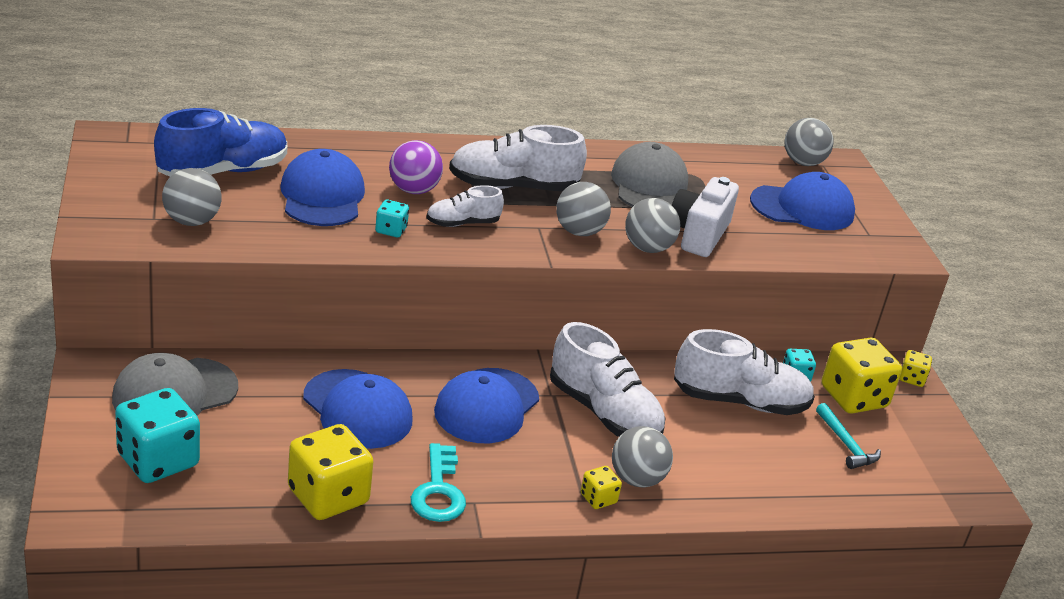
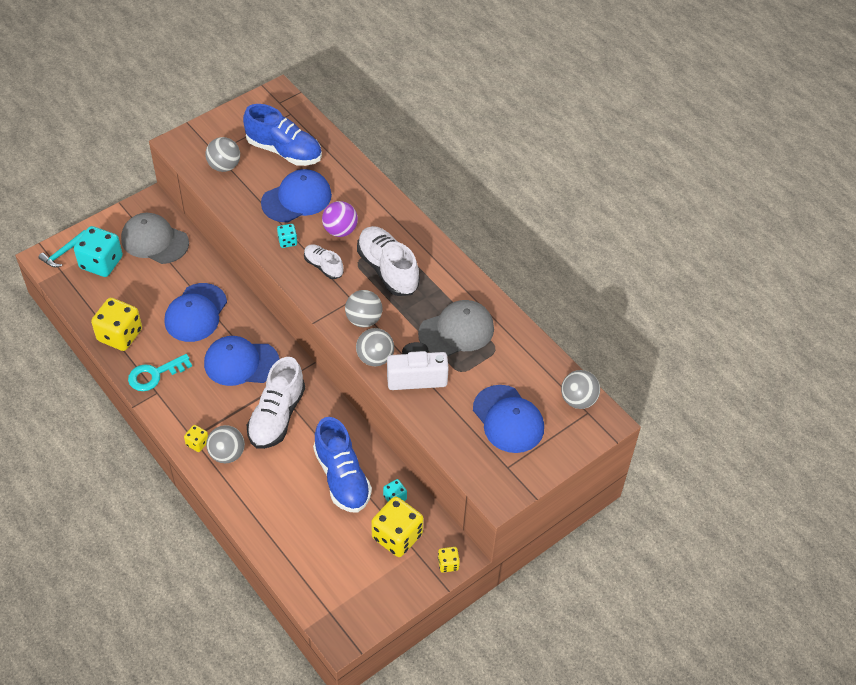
camera: 65 degrees right, 20 degrees up
(739, 401) = (342, 477): white shoe -> blue shoe
(846, 444) = (341, 546): turquoise hammer -> turquoise hammer (63, 252)

